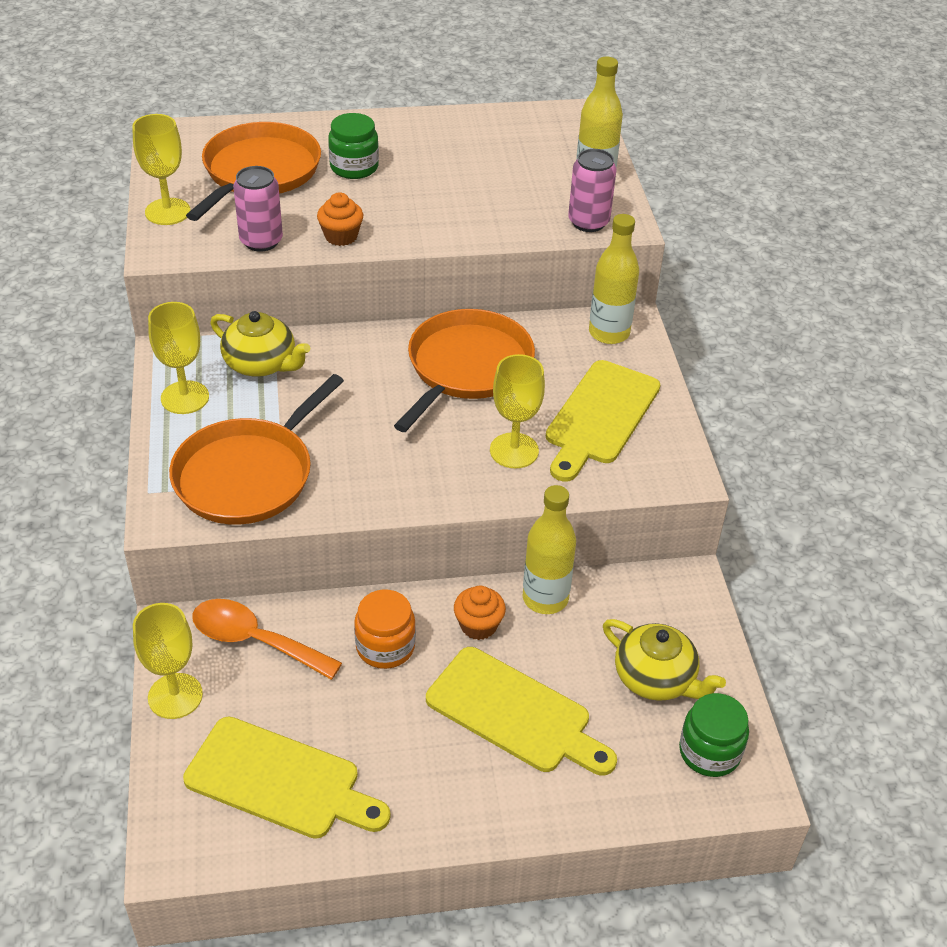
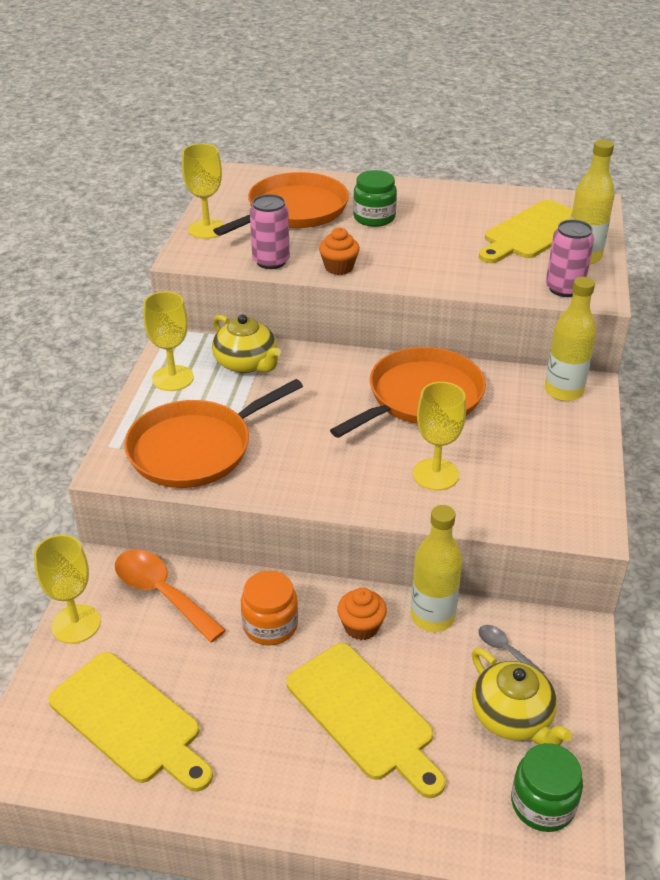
camera: 20 degrees right, 5 degrees down
(600, 416) = (528, 461): yellow cutting board -> yellow cutting board (533, 232)
(626, 615) = (504, 650): none -> grey spoon

